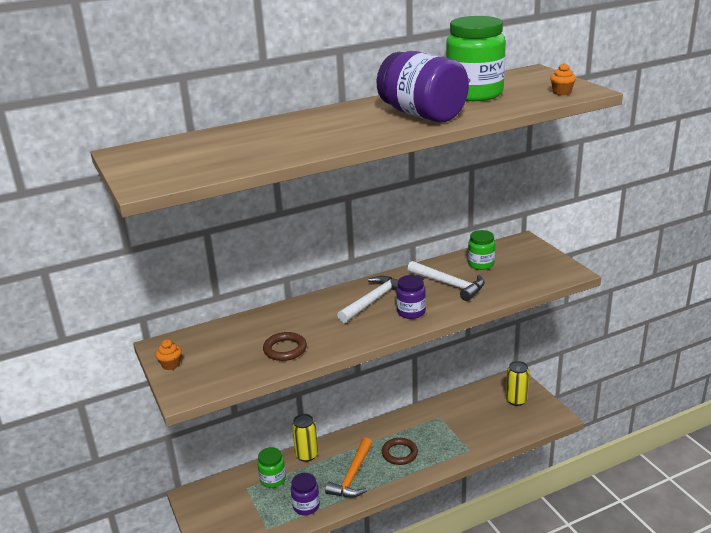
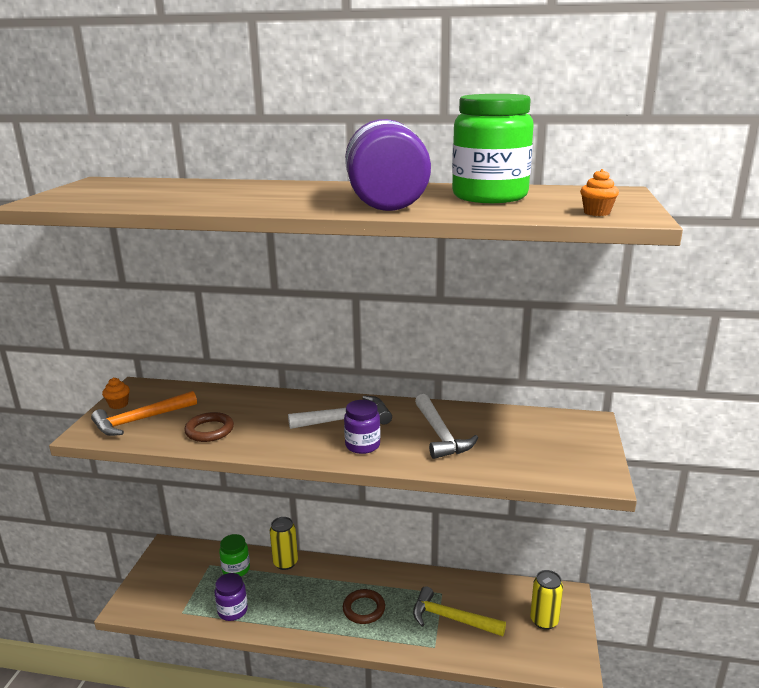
camera: 35 degrees right, 5 degrees down
(353, 476) = (300, 606): orange hammer -> orange hammer (141, 420)
(462, 428) = (451, 618): none -> yellow hammer
(481, 264) = (504, 427): green jar -> none

